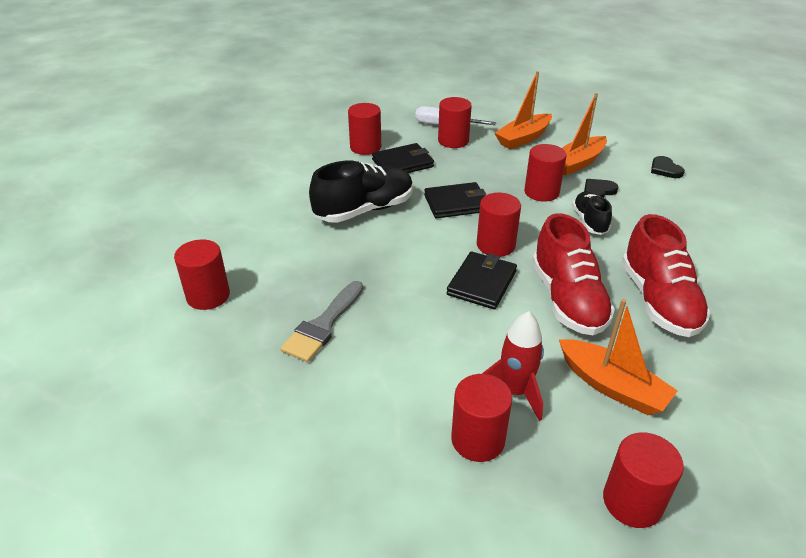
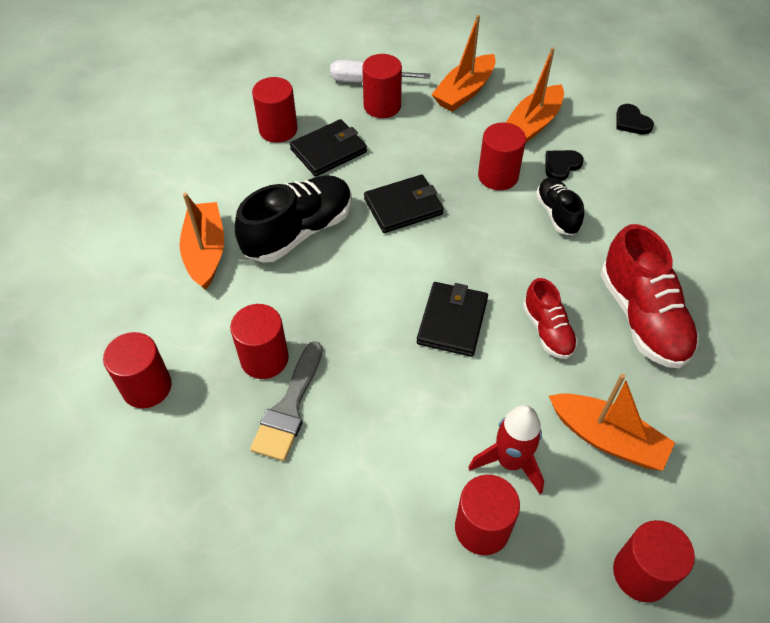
camera: 10 degrees left, 15 degrees up
(285, 215) = (205, 252): none -> orange boat
(495, 245) = (458, 264): red cylinder -> red cylinder (264, 358)
(567, 299) = (547, 330): red shoe -> red shoe, size x0.57

